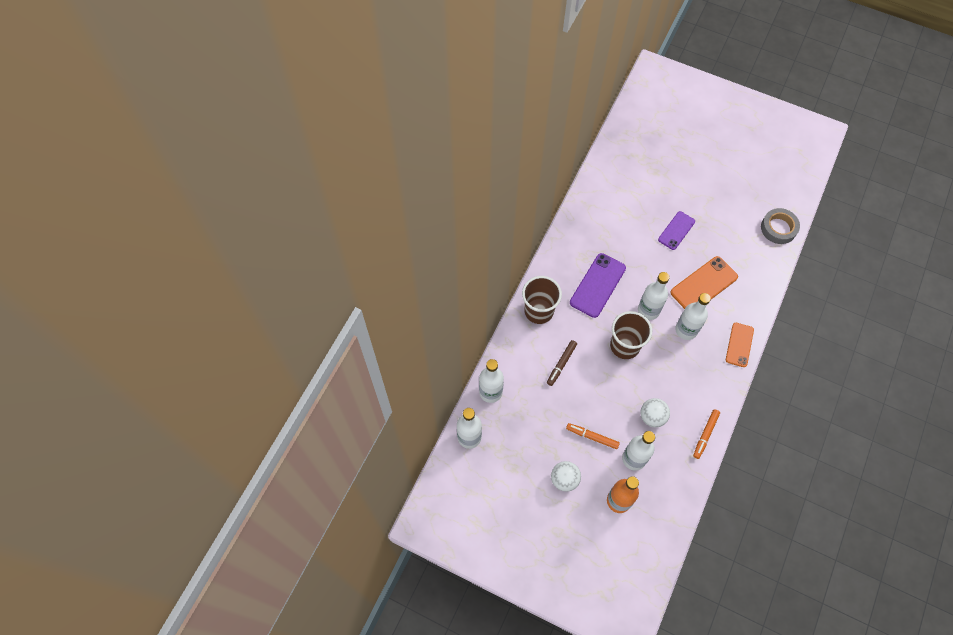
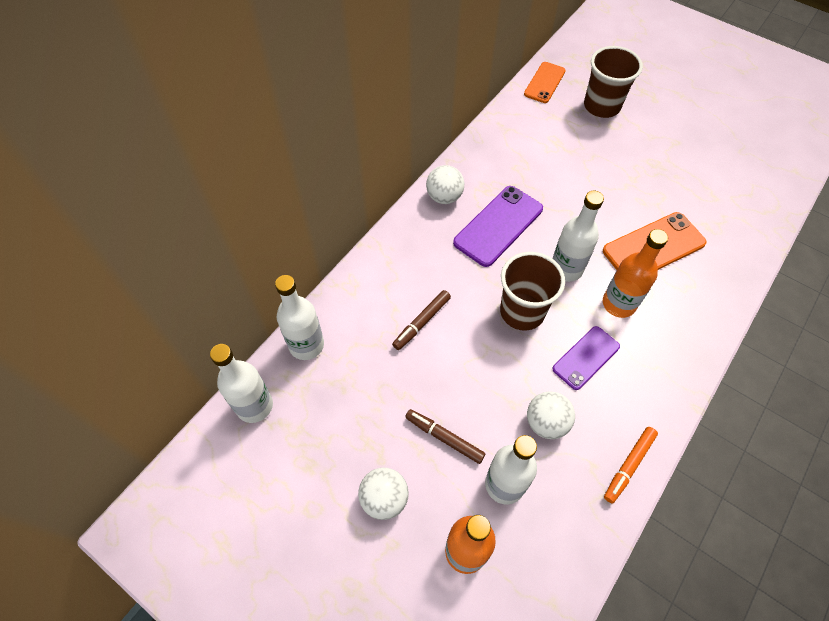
camera: 10 degrees right, 5 degrees down
(539, 311) = (406, 246): brown cup -> brown cup (601, 106)
(556, 268) = (444, 197): none -> white ball
(592, 437) = (444, 438): orange marker -> brown marker
(676, 230) = (623, 174): purple phone -> purple phone (586, 357)
(686, 330) = (619, 304): white bottle -> orange bottle
(739, 345) = (699, 337): orange phone -> orange phone (544, 82)
(778, 228) = (771, 190): grey tape -> none

